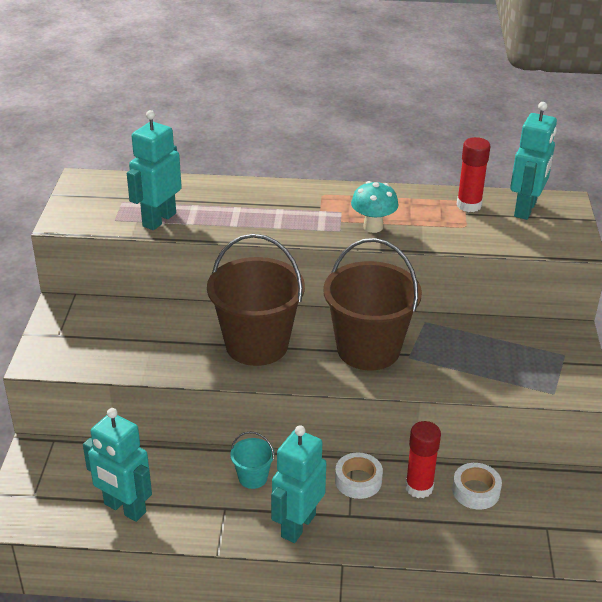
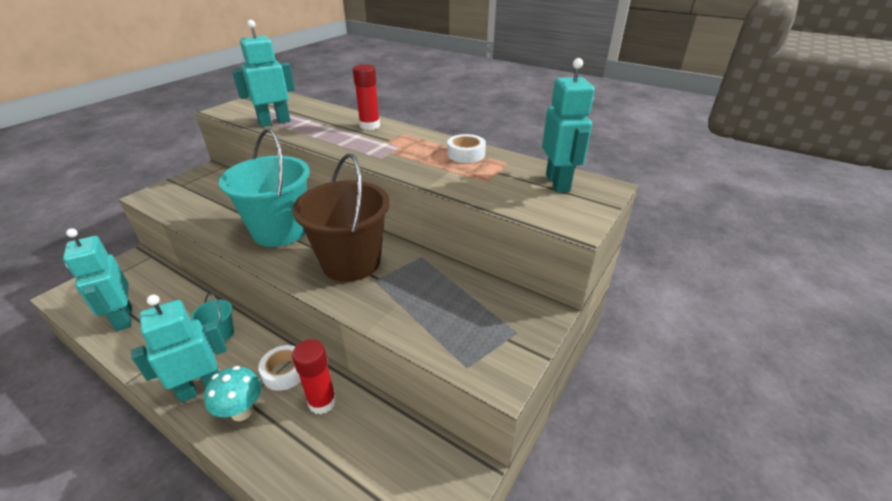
camera: 30 degrees right, 0 degrees up
(257, 345) = (280, 231): brown bucket -> turquoise bucket
(373, 227) = (408, 162): turquoise mushroom -> turquoise mushroom (242, 411)
(469, 205) = (508, 167): red glue stick -> red glue stick (370, 126)
(475, 491) = (364, 430): white tape -> white tape (466, 154)
(525, 209) = (558, 183): turquoise robot -> turquoise robot turned 60 degrees counterclockwise

